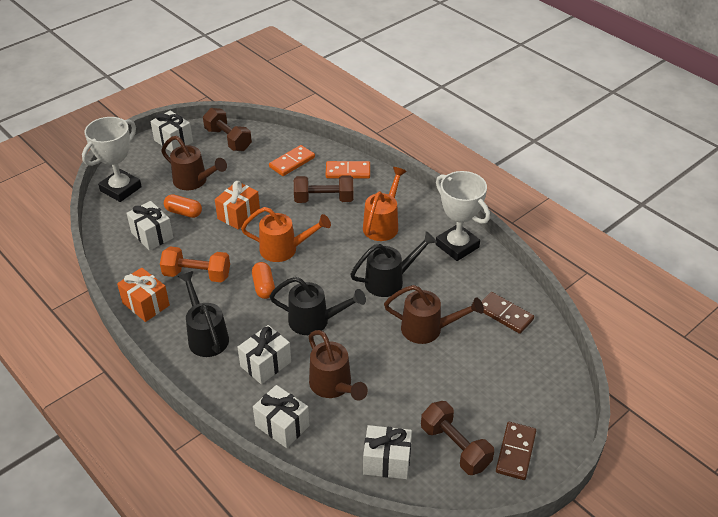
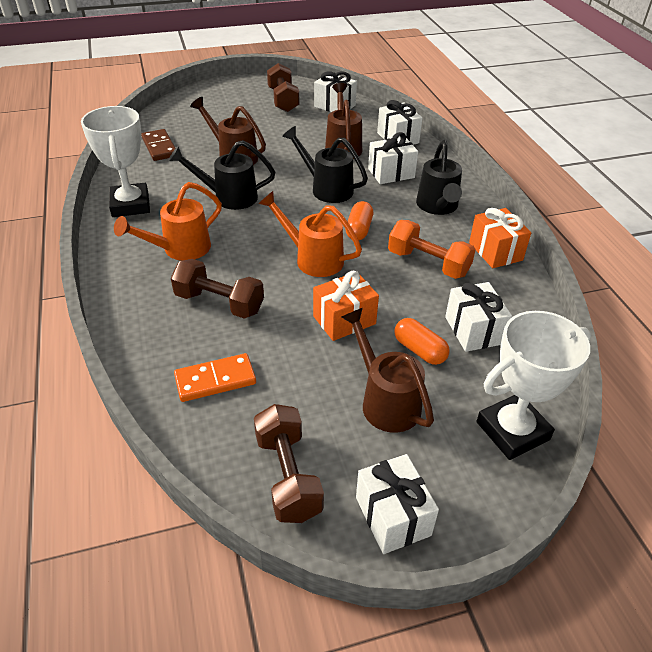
camera: 155 degrees left, 0 degrees up
(348, 171) = (152, 333): orange domino -> none
(516, 452) = (246, 89): brown domino -> none

